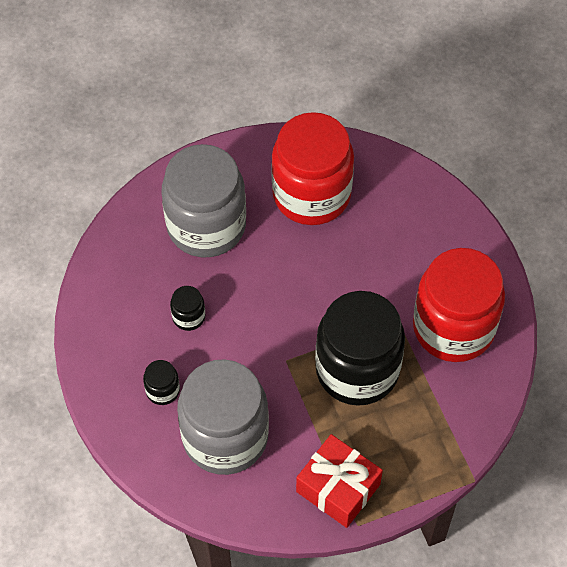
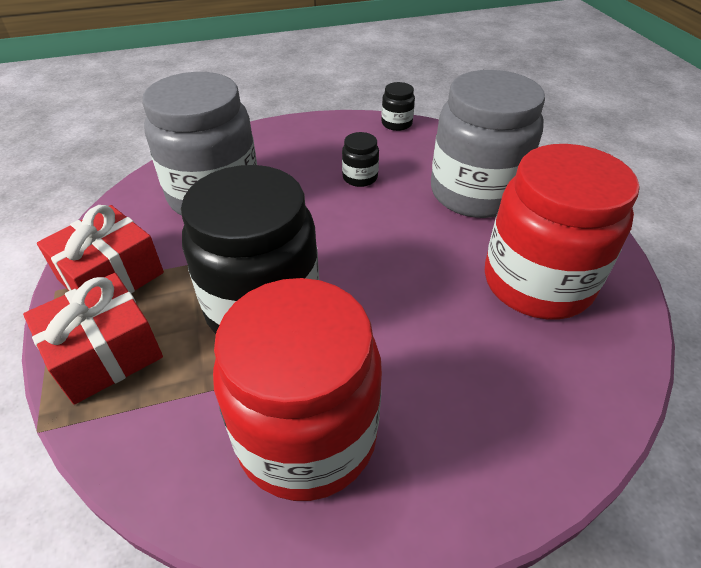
camera: 95 degrees right, 15 degrees down
(163, 390) = (279, 160): black jar -> black jar (396, 123)
(412, 462) = (105, 353): none -> red gift

